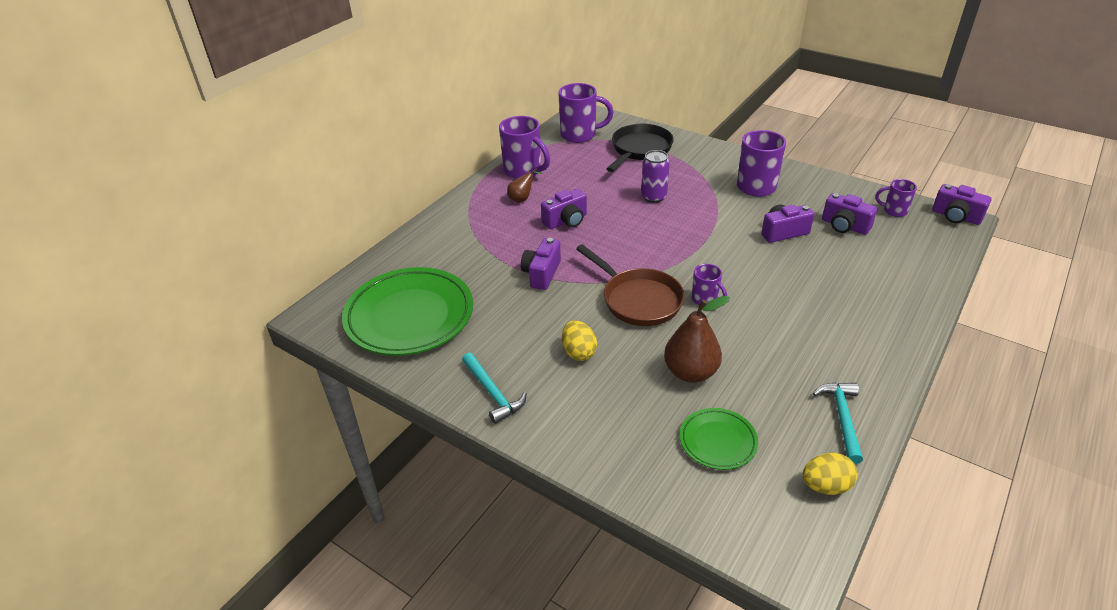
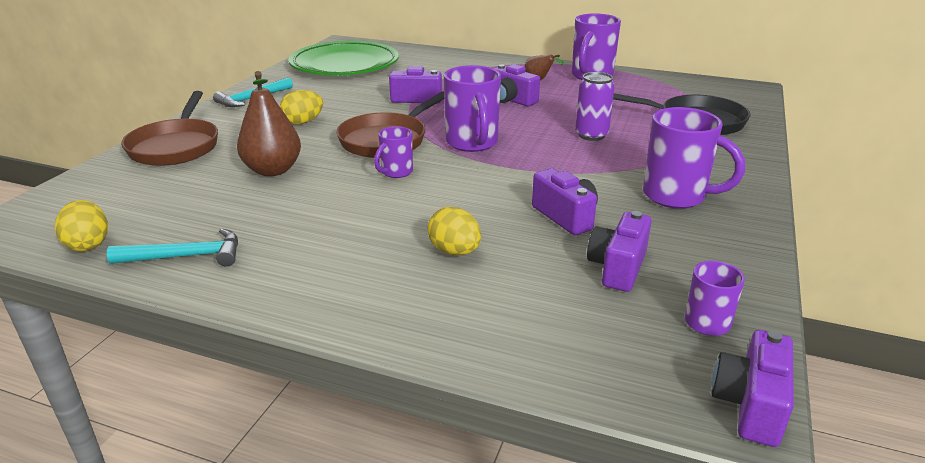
camera: 75 degrees right, 10 degrees down
(580, 135) = (695, 91): purple mug -> purple mug (472, 143)
(619, 448) = (176, 146): none -> brown pan
(718, 441) = (171, 187): green plate -> none
(829, 284) = (454, 251): none -> yellow egg

